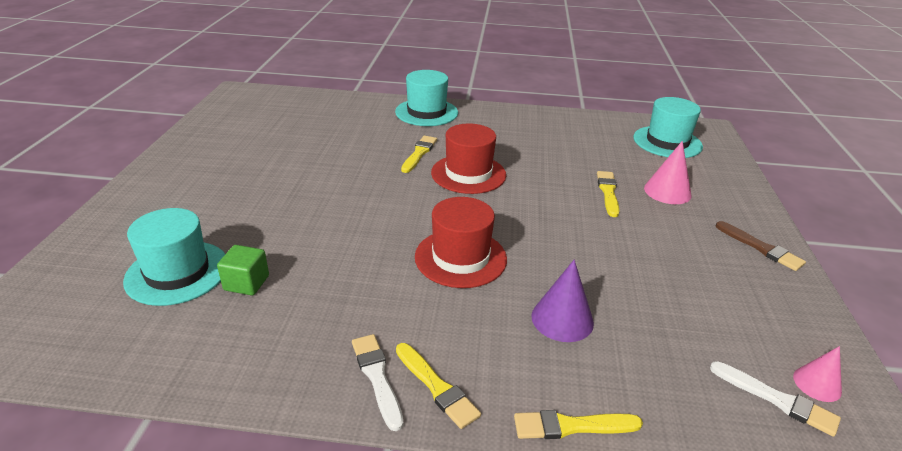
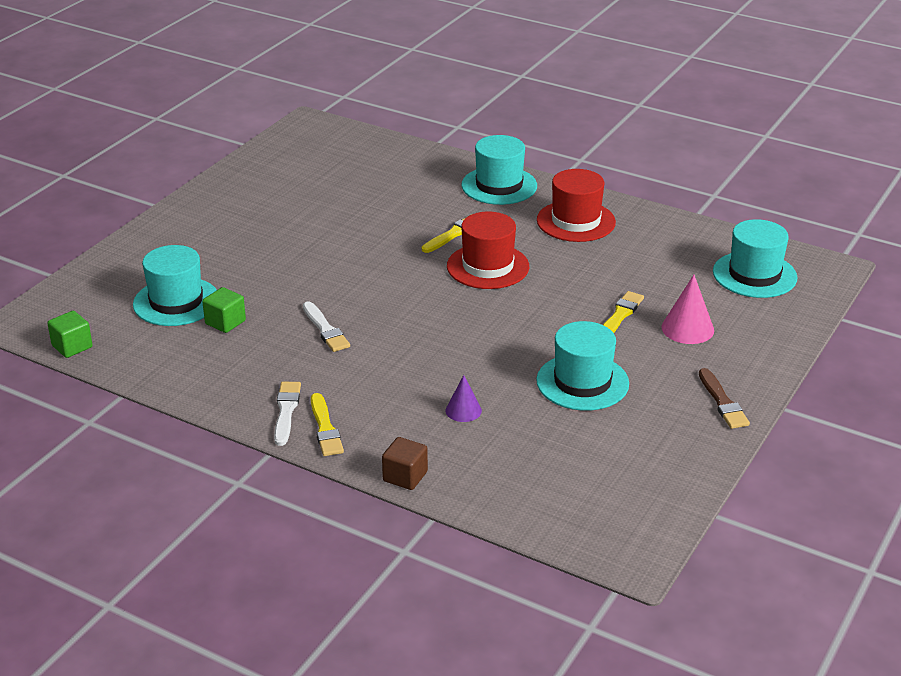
camera: 25 degrees right, 0 degrees up
(54, 363) = (72, 346): none -> green cube
(460, 258) = (416, 343): red hat -> red hat (576, 221)
(562, 319) = (463, 410): purple cone -> purple cone, size x0.64
(571, 426) = (405, 476): yellow brush -> brown cube
(638, 259) = (582, 382): none -> turquoise hat
(777, 400) = (586, 506): white brush -> white brush (325, 330)
(817, 384) = (634, 507): pink cone -> none

